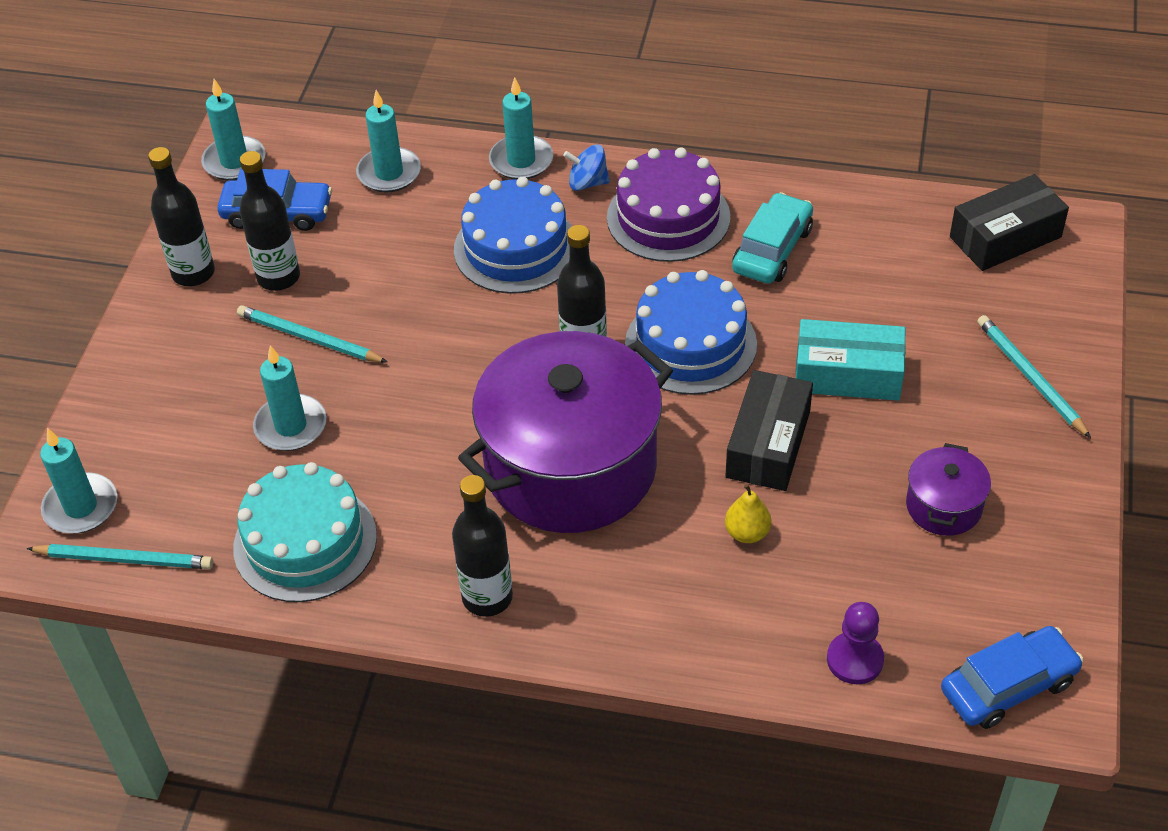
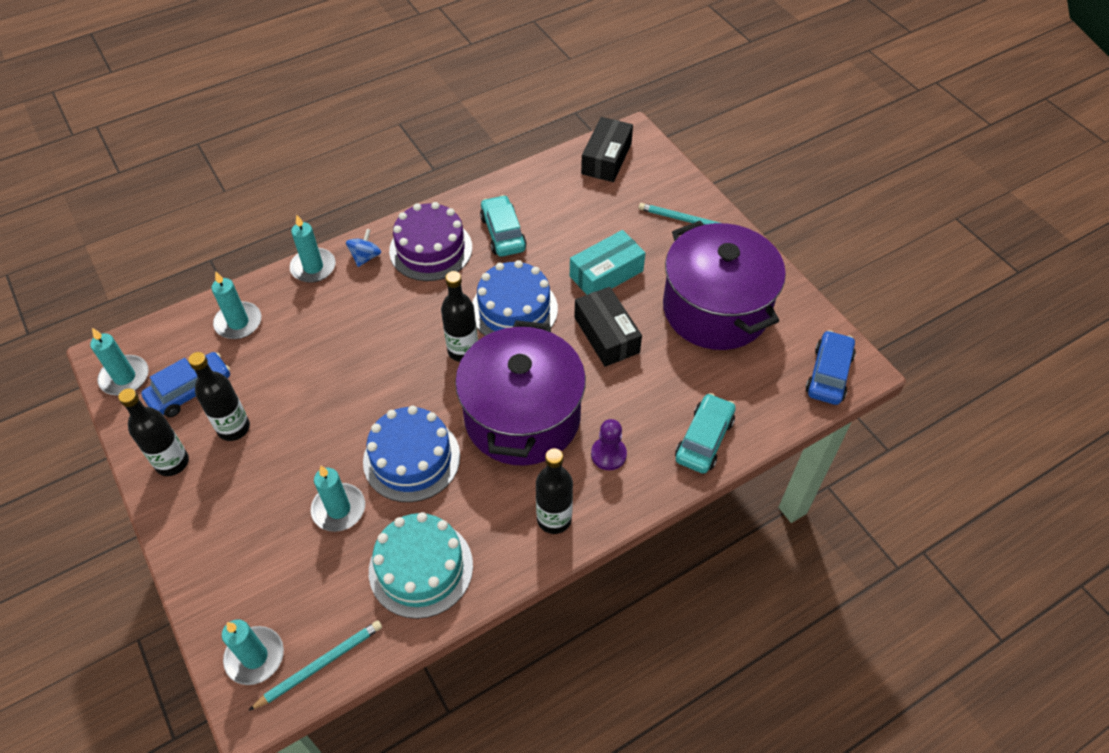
camera: 45 degrees left, 5 degrees up
(309, 338) = (294, 451): turquoise pencil -> none
(516, 248) = (363, 318): blue cake -> blue cake (411, 458)
(587, 183) = (365, 257): blue spinning top -> blue spinning top turned 150 degrees clockwise
(747, 533) = (644, 387): yellow pear -> none
(753, 642) = (704, 439): none -> turquoise car
(855, 660) = (756, 412): purple pawn -> purple pawn (608, 454)
(943, 506) = (716, 309): purple pot -> purple pot, size x2.33

